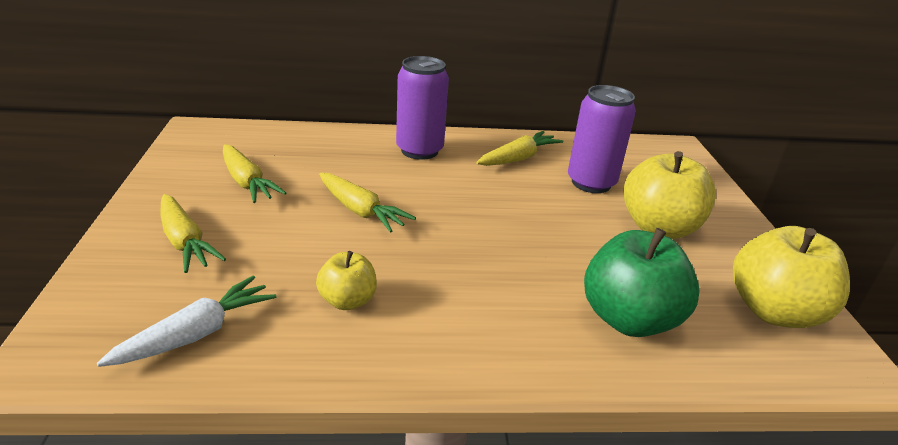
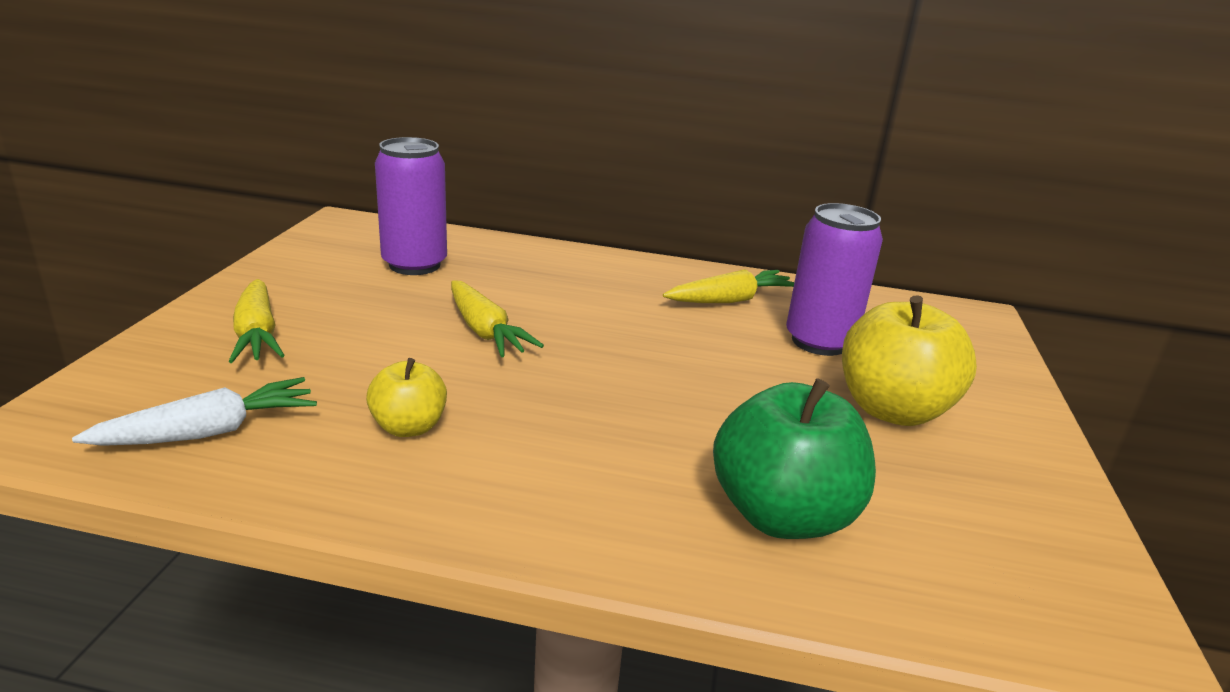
camera: 15 degrees right, 5 degrees down
(247, 182) = (366, 282): yellow carrot -> none
(419, 150) = (601, 275): purple can -> purple can (414, 265)
(774, 311) = (1022, 546): yellow apple -> none

